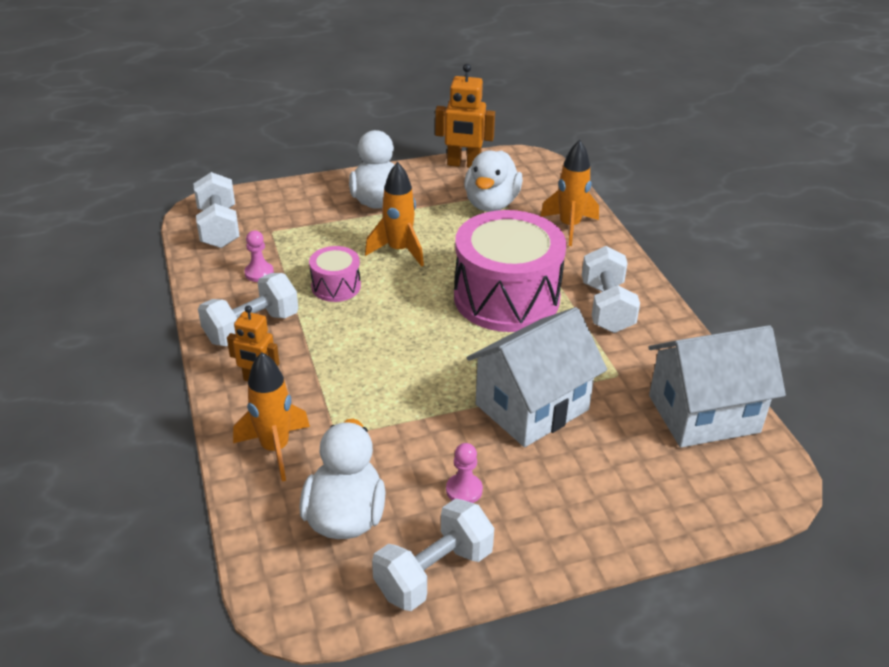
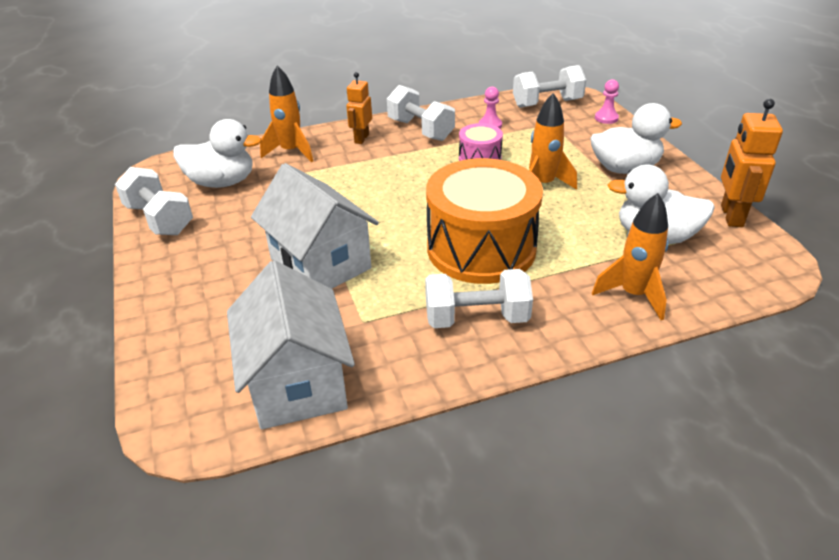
camera: 90 degrees right, 0 degrees up
(464, 490) = (231, 230): pink pawn -> pink pawn (606, 118)
(506, 298) = (481, 248): pink drum -> orange drum

